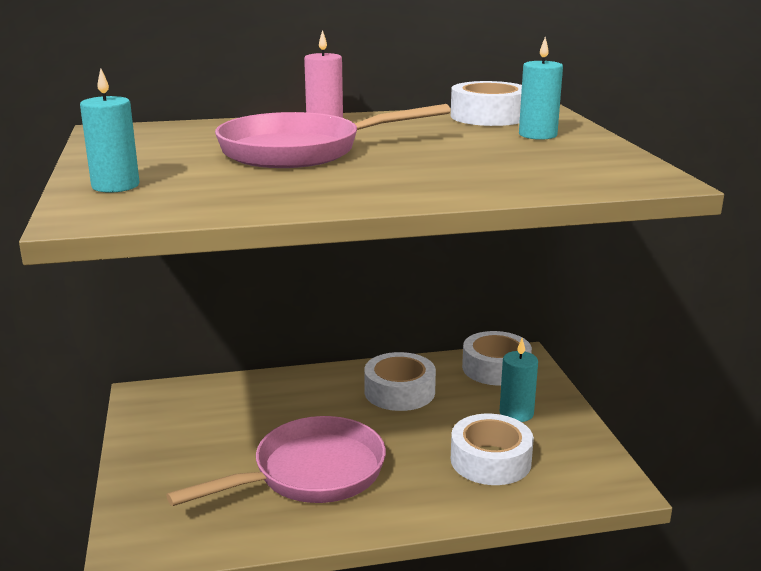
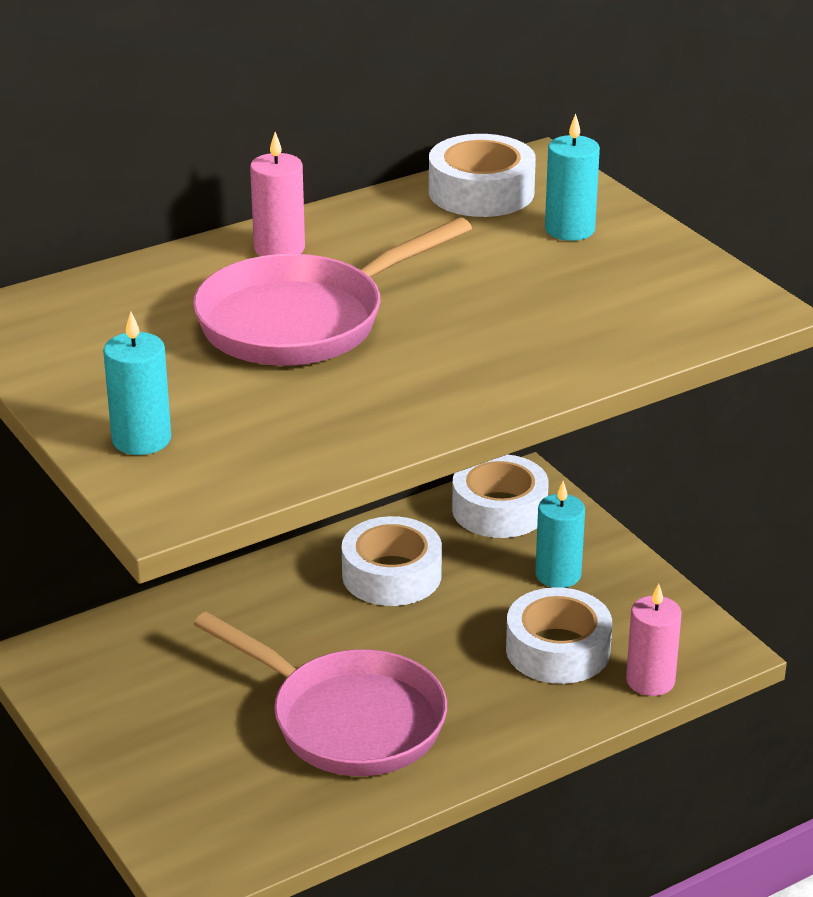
camera: 20 degrees left, 10 degrees up
(310, 474) = (347, 720): pink pan -> pink pan turned 90 degrees clockwise
(552, 496) = (650, 681): none -> pink candle

